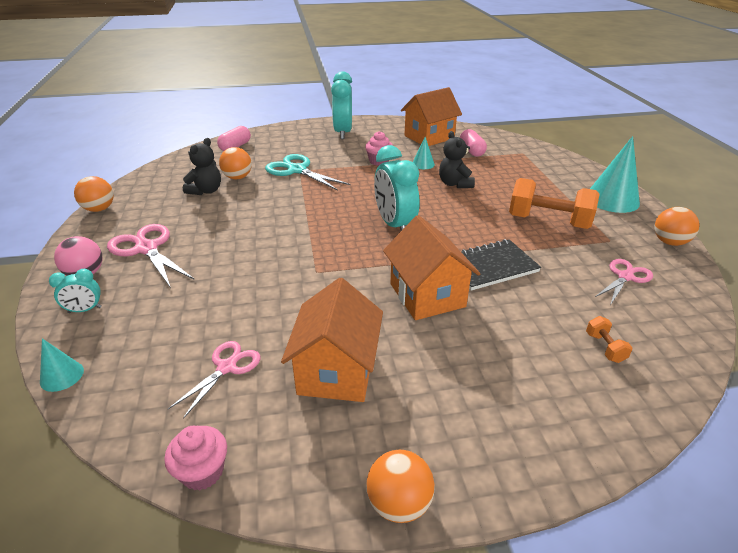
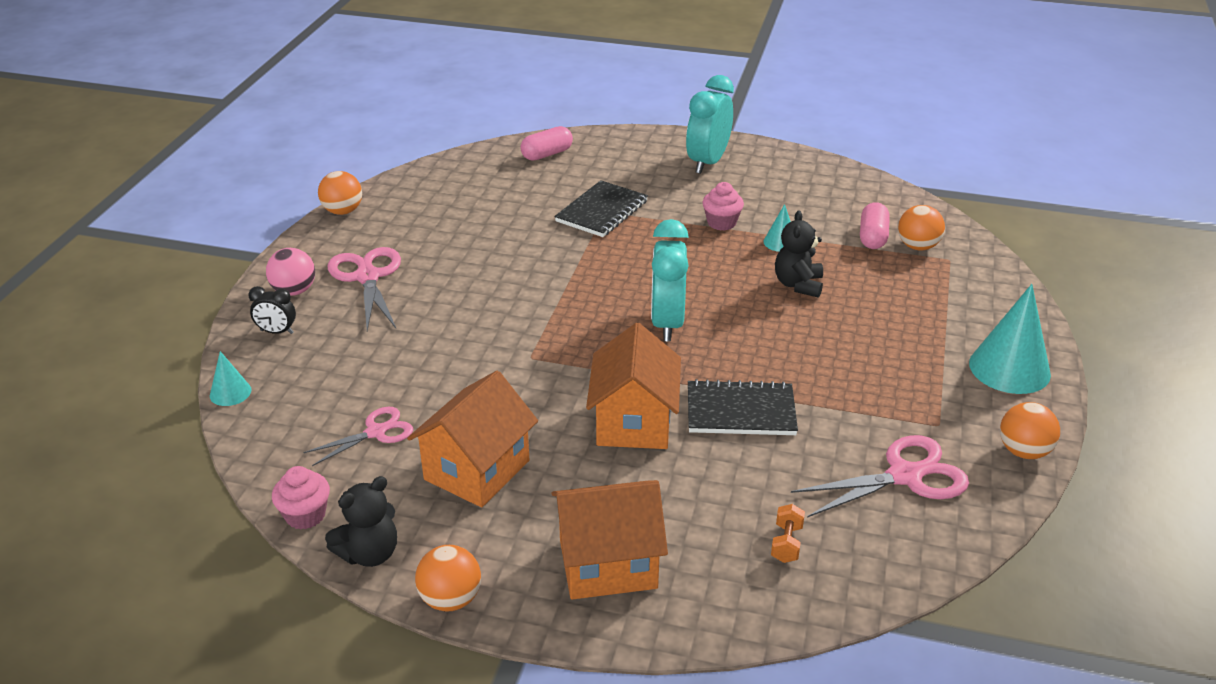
camera: 25 degrees right, 0 degrees up
(85, 310) = (277, 332): turquoise clock -> black clock
(206, 191) = (472, 215): black teddy bear -> black teddy bear (369, 553)
(237, 177) = (521, 204): orange ball -> orange ball (917, 246)
(297, 170) = (602, 211): turquoise scissors -> black notebook
(429, 137) = (829, 198): orange house -> orange house (608, 564)
(548, 222) = (877, 375): orange dumbbell -> none
(625, 277) = (904, 476): pink scissors -> pink scissors, size x1.58

